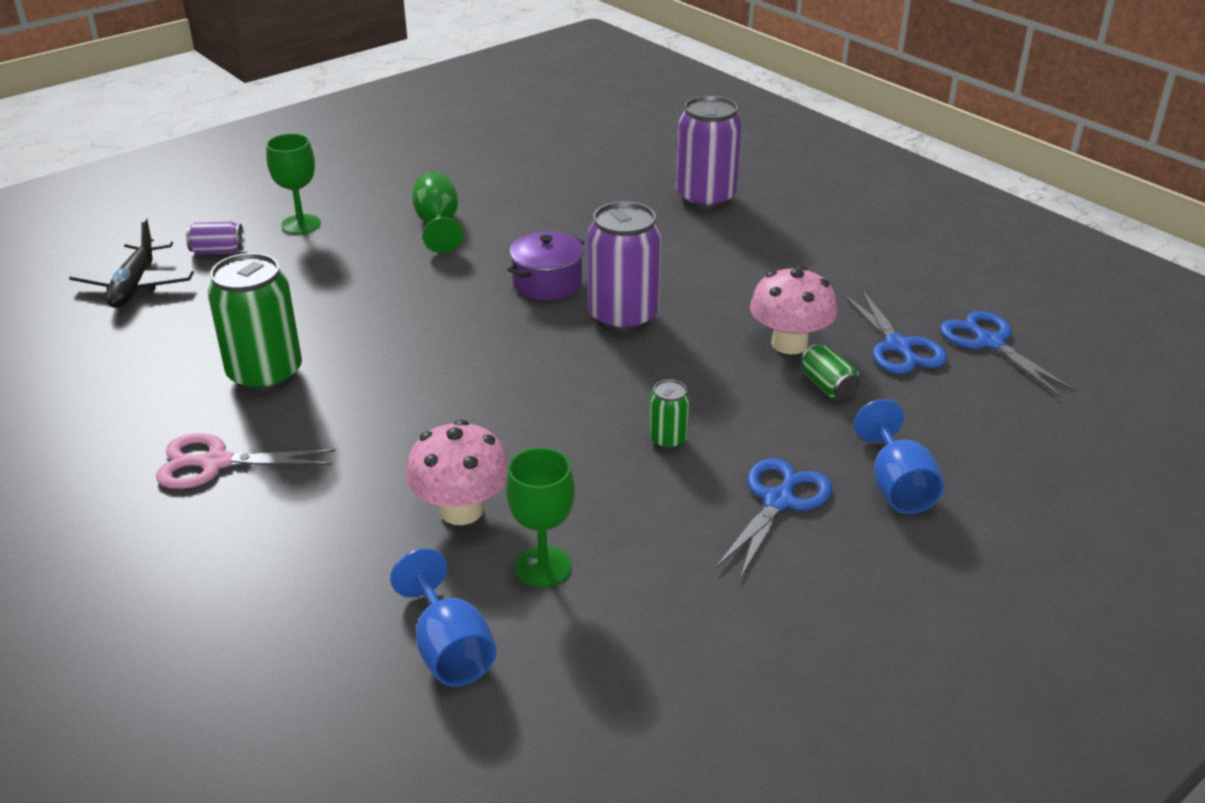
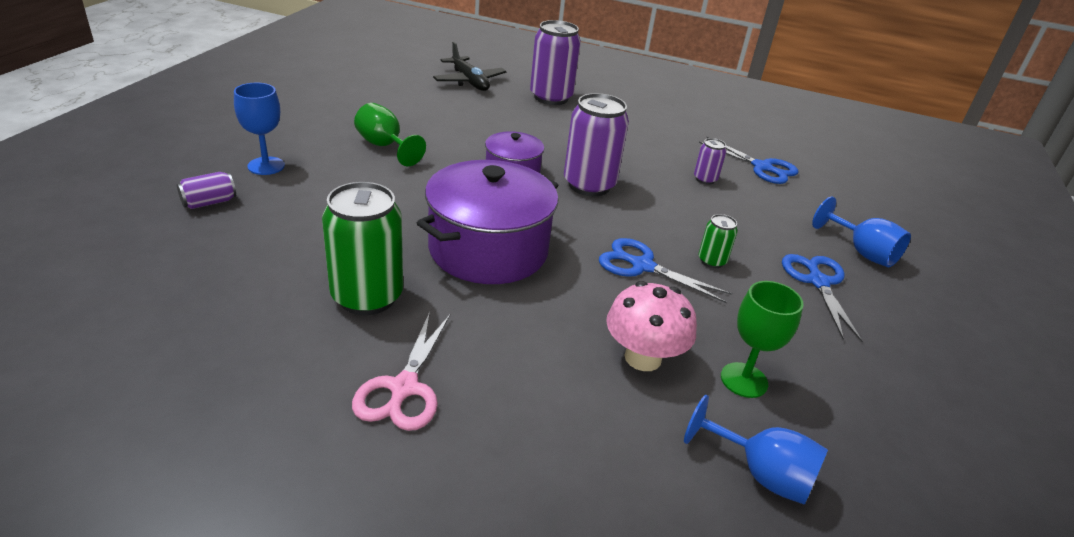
camera: 35 degrees left, 0 degrees up
(135, 285) = (152, 249): black plane -> black plane (469, 81)
(215, 463) = (404, 388): pink scissors -> pink scissors turned 45 degrees counterclockwise
(301, 224) = (266, 166): green goblet -> blue goblet
(426, 360) = (488, 249): none -> purple pot
(789, 344) = (705, 179): pink mushroom -> purple can
(828, 386) = (756, 200): green can -> none
(989, 343) = (801, 154): blue scissors -> blue scissors (642, 266)

